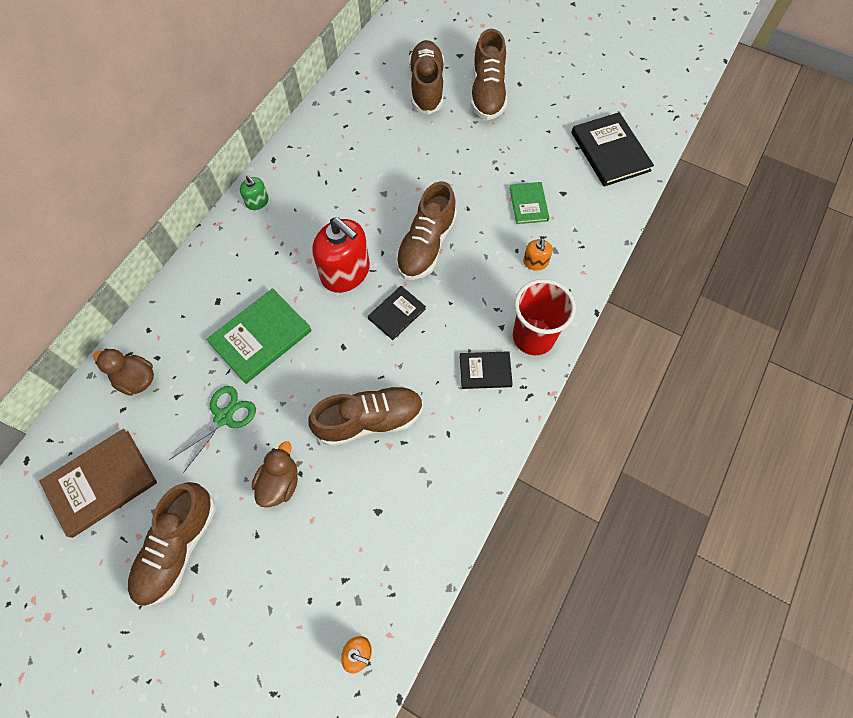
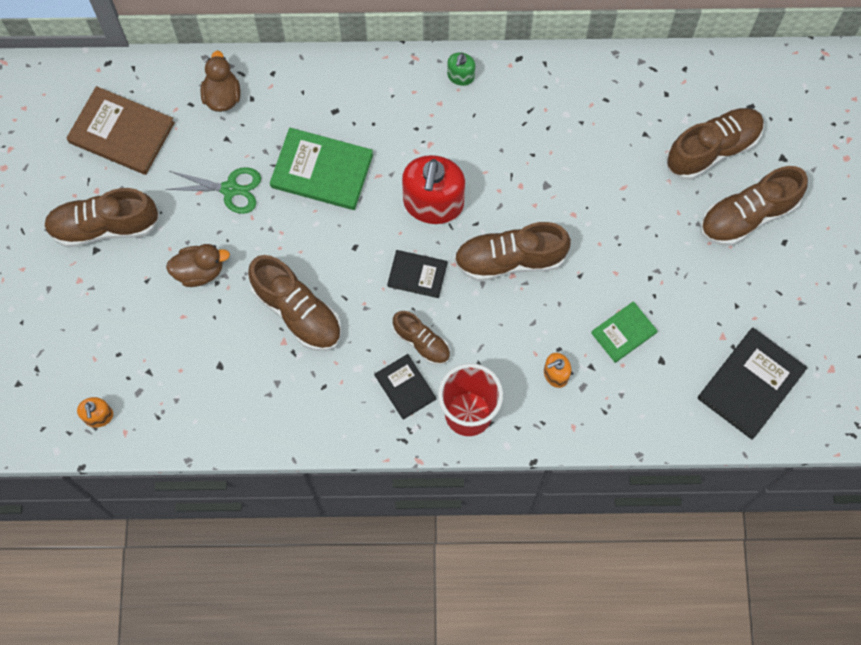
camera: 60 degrees right, 5 degrees up
(455, 339) = (421, 342): none -> brown shoe

